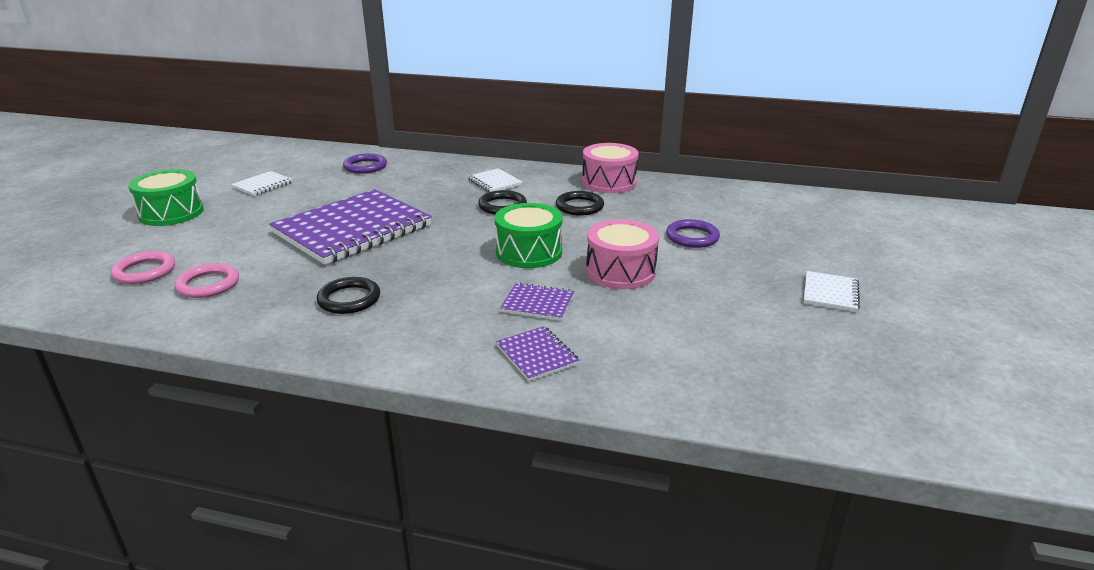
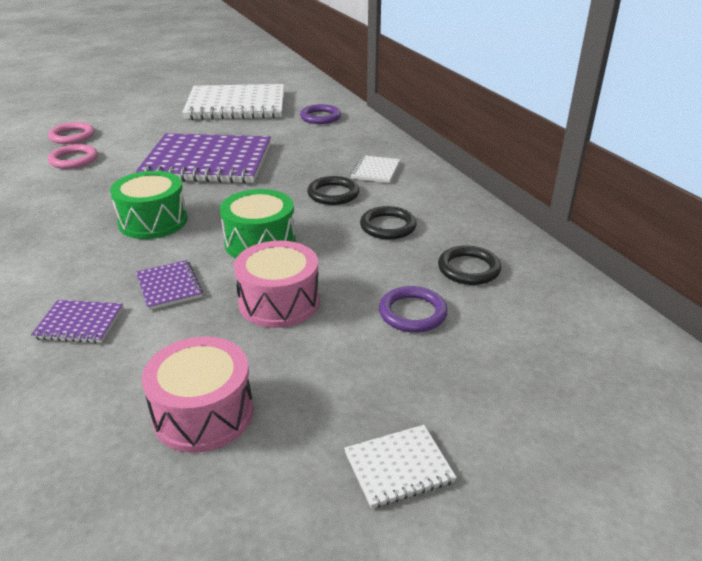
camera: 50 degrees right, 5 degrees up
(171, 213) = (158, 104): green drum -> green drum (153, 221)
(263, 185) = (236, 105): white notebook -> white notebook, size x2.38
(349, 299) = (98, 210): black ring -> black ring (468, 269)
(537, 355) = (79, 323): purple notebook -> purple notebook turned 75 degrees clockwise
(609, 182) = (468, 218): pink drum -> pink drum (203, 413)

